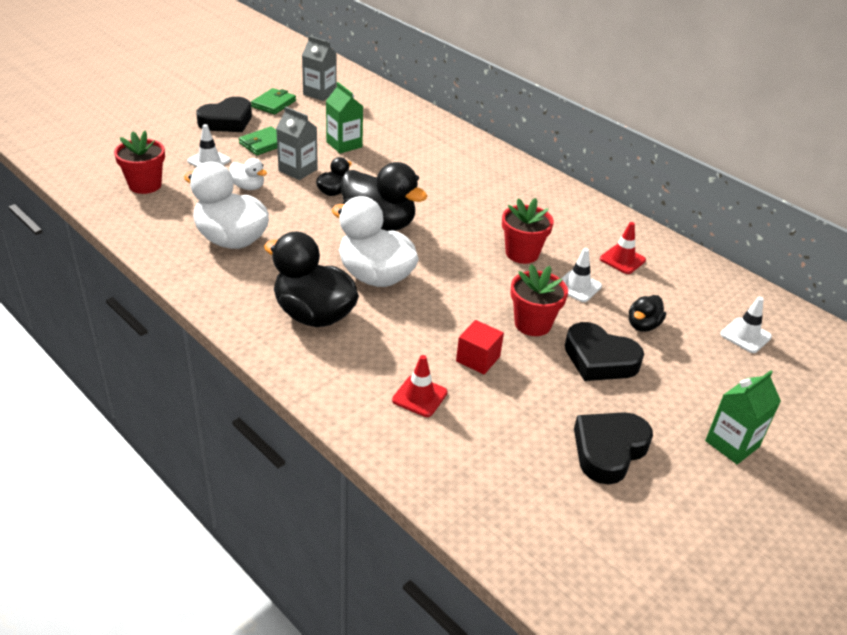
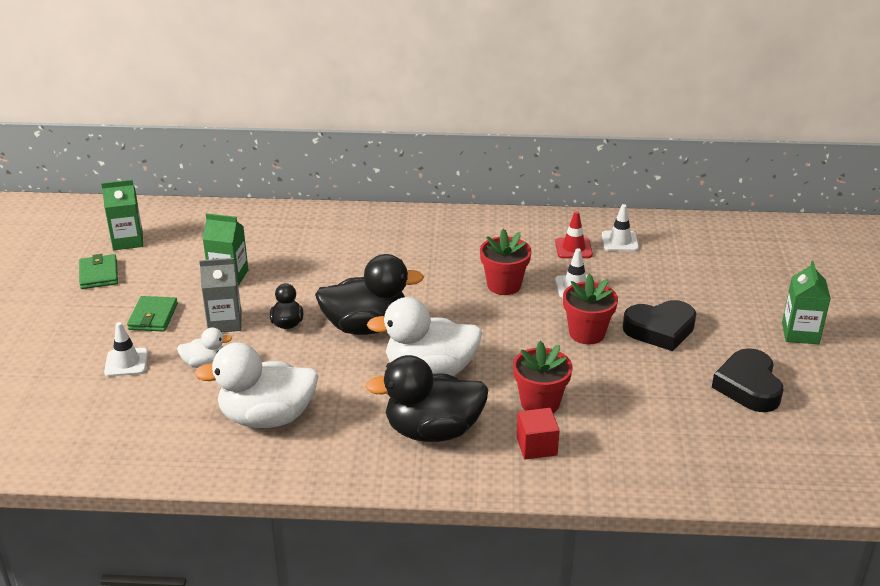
camera: 40 degrees left, 5 degrees down
(145, 185) = (101, 421): red flower pot -> red flower pot (540, 403)
(227, 121) = (80, 316): black heart -> none
(319, 93) = (128, 241): grey carton -> green carton
(419, 396) = (595, 435): red traffic cone -> none
(478, 359) = (591, 382): red cube -> red cube (536, 446)
(643, 325) = (651, 288): black duck -> none
(745, 335) = (714, 256): white traffic cone -> white traffic cone (620, 241)

